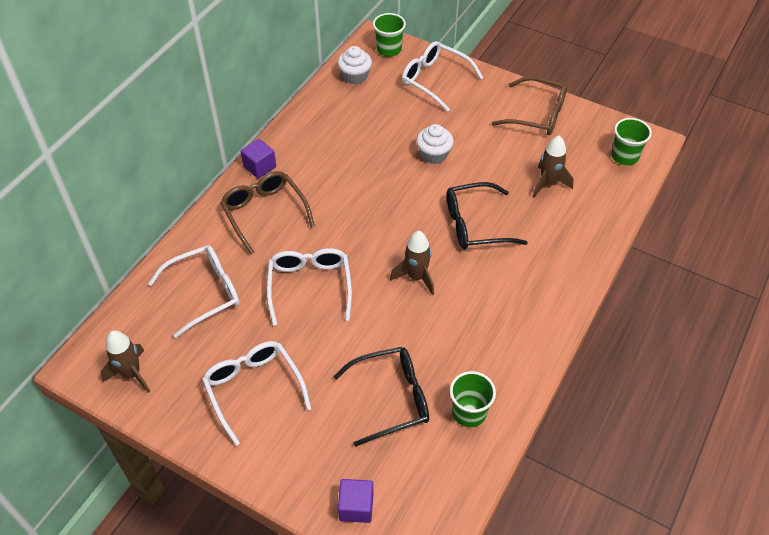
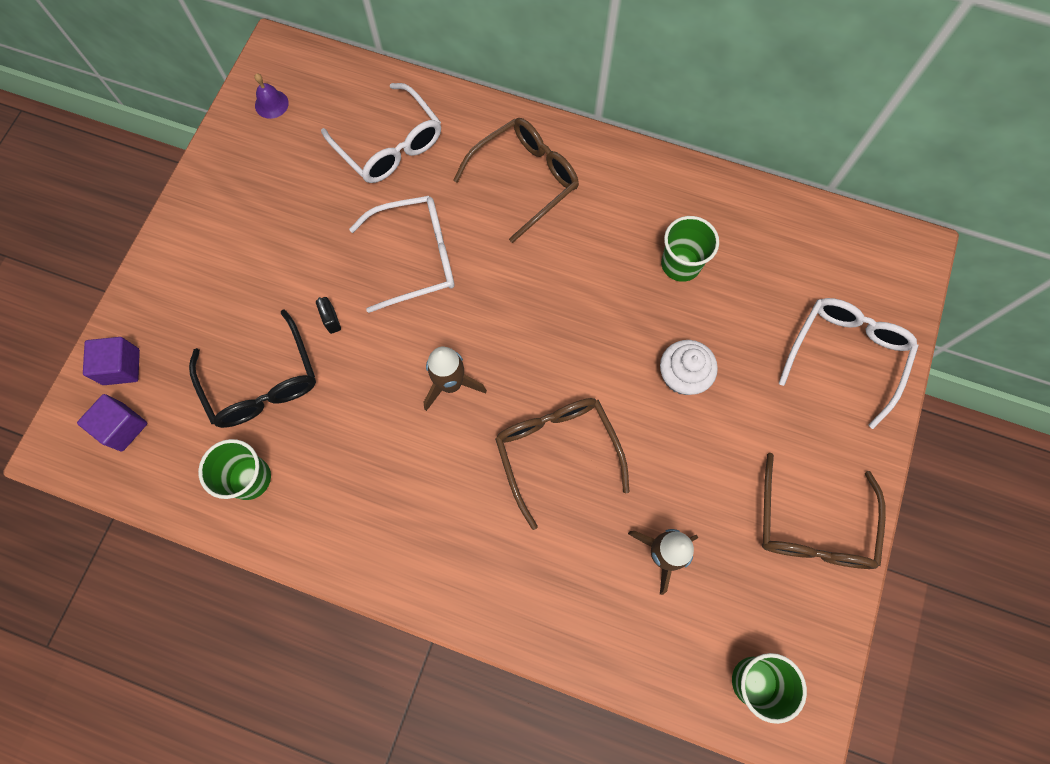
camera: 80 degrees right, 20 degrees up
(131, 374) = (271, 104): brown rocket -> purple bell
(253, 389) = (262, 229): white glasses -> none
(260, 167) = (604, 156): purple cube -> purple cube (123, 427)
(349, 346) = (331, 320): none -> black padlock
(355, 76) = (818, 239): white cupcake -> none
(389, 49) = (895, 276): green cup -> green cup (680, 264)
(475, 225) = (557, 452): black glasses -> brown glasses

